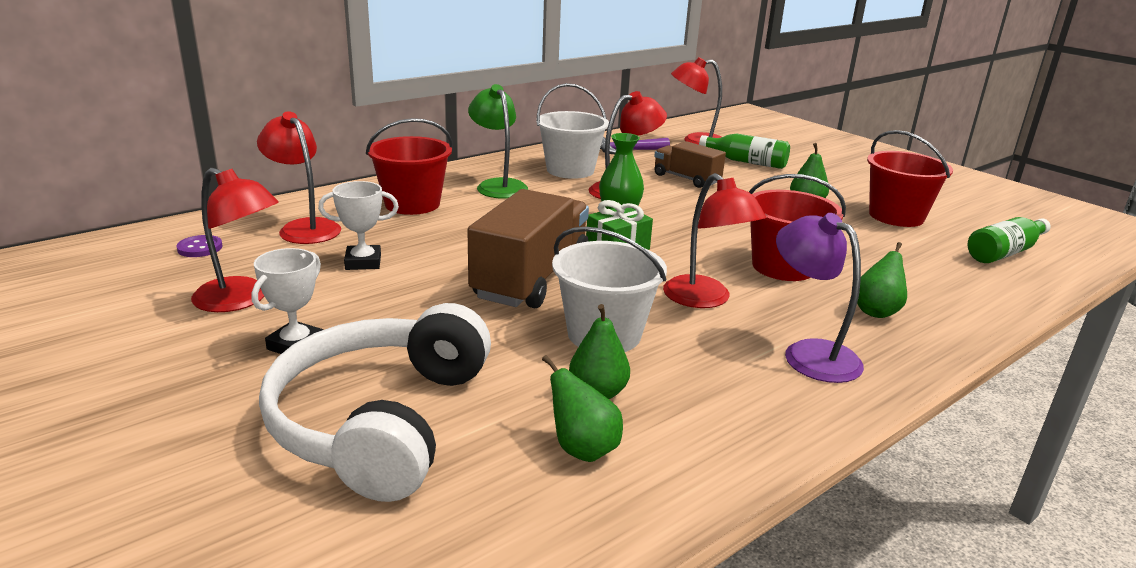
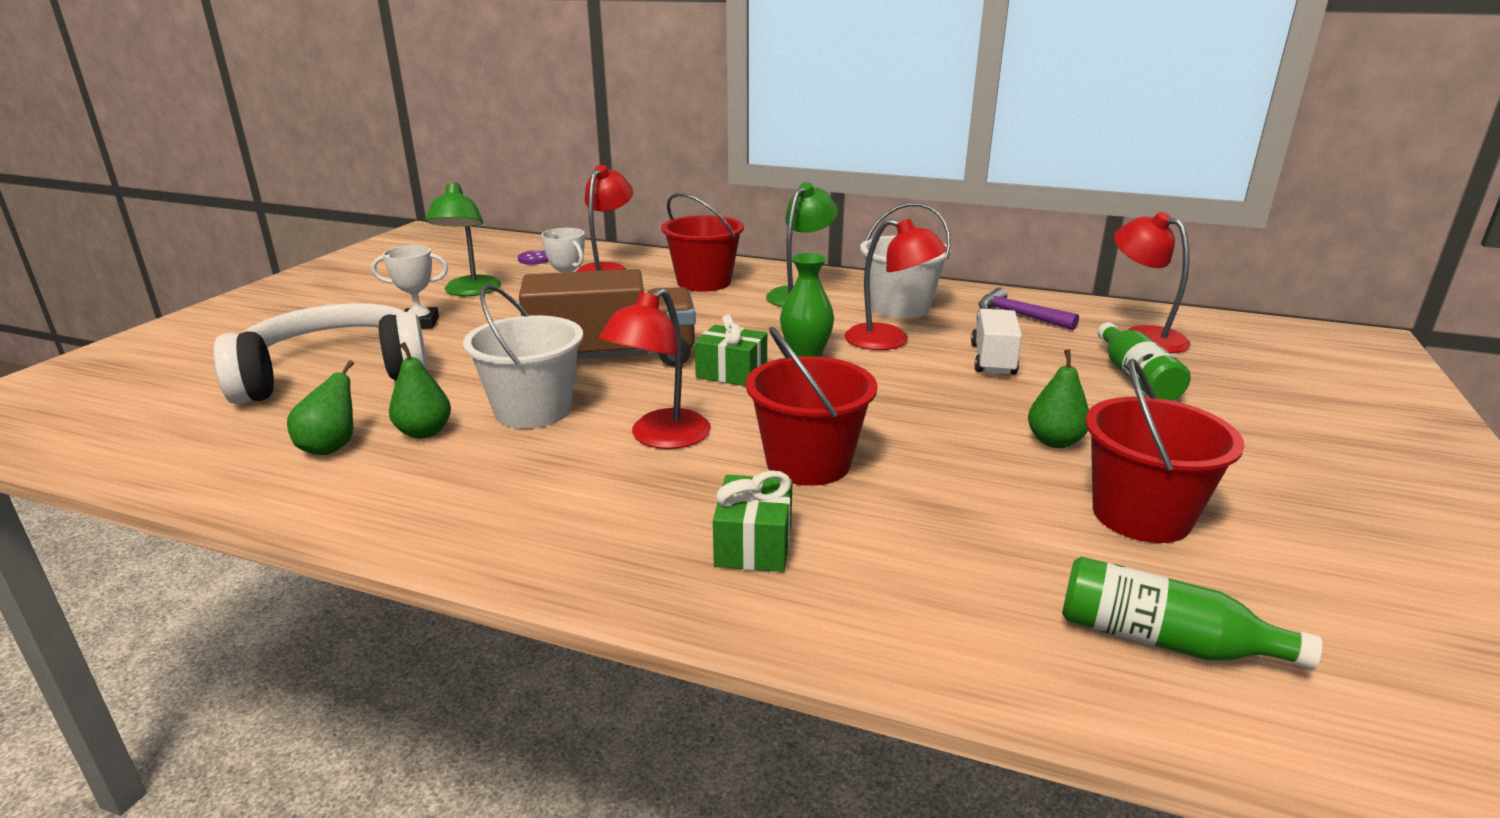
camera: 60 degrees right, 0 degrees up
(241, 300) = (470, 291): red lamp -> green lamp
(686, 179) = (993, 360): brown truck -> white truck
(809, 353) = (590, 517): purple lamp -> none
(876, 311) = (754, 544): green pear -> green gift

